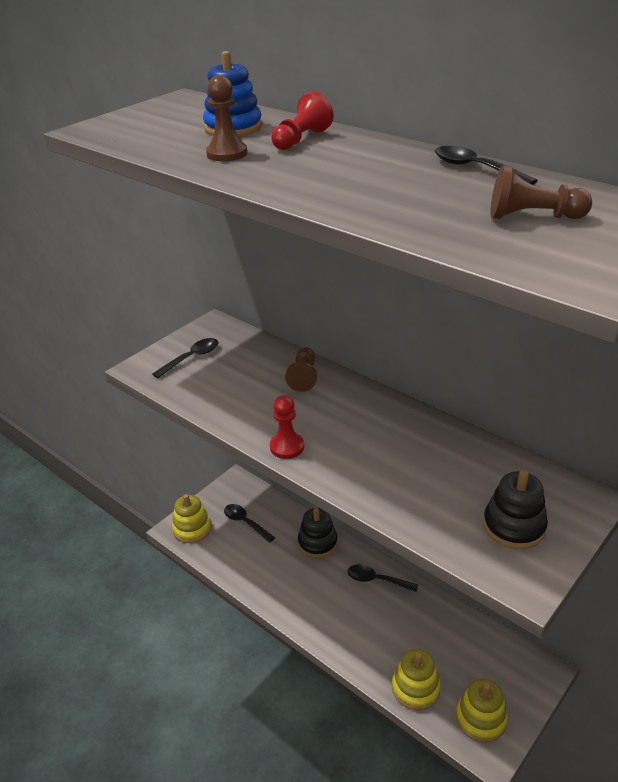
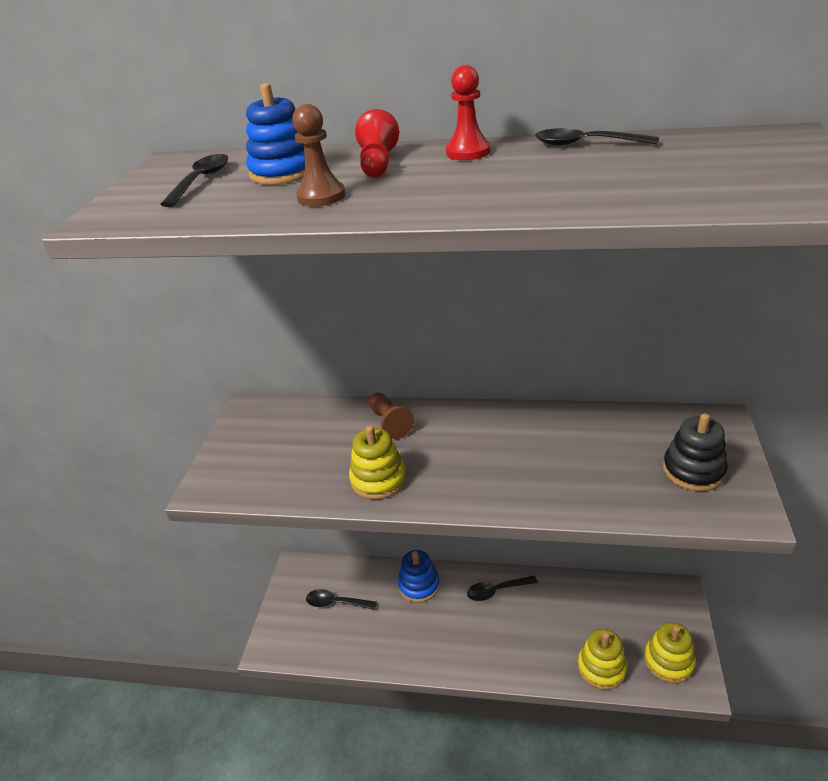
camera: 30 degrees left, 0 degrees up
(191, 358) = (255, 453): black spoon -> black spoon (201, 181)
(192, 529) = (286, 638): yellow stacking toy -> yellow stacking toy (378, 479)
(287, 447) = (440, 496): red pawn -> red pawn (468, 152)
(317, 542) = (419, 585): black stacking toy -> blue stacking toy
(532, 217) = (705, 166): brown pawn -> none

